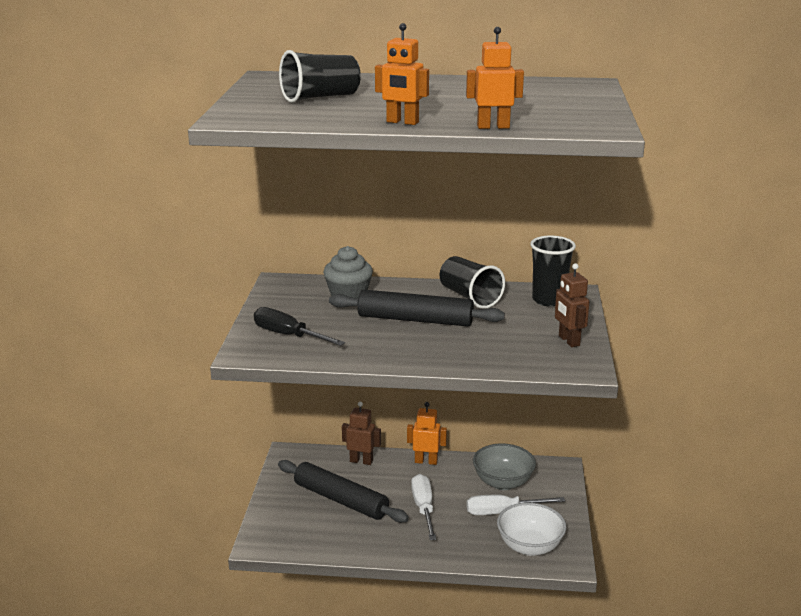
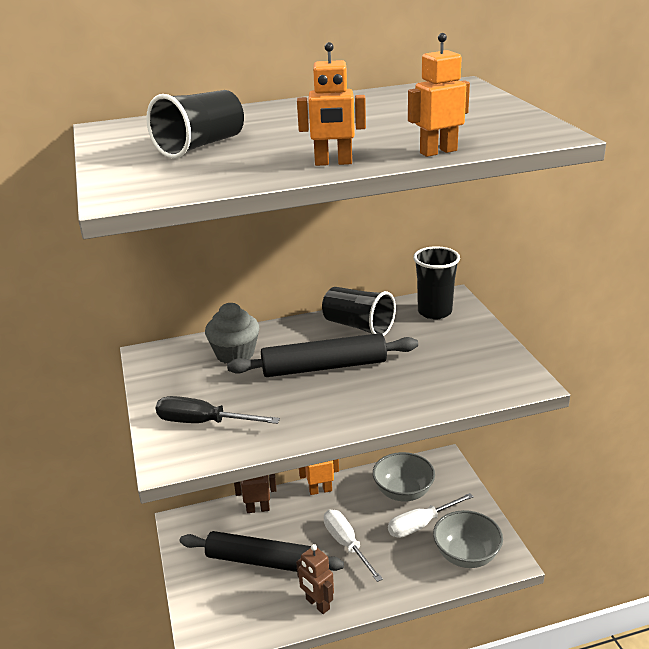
camera: 20 degrees left, 5 degrees up
(529, 546) = (466, 555): white bowl -> grey bowl
(568, 341) = (488, 354): brown robot -> brown robot (317, 604)

